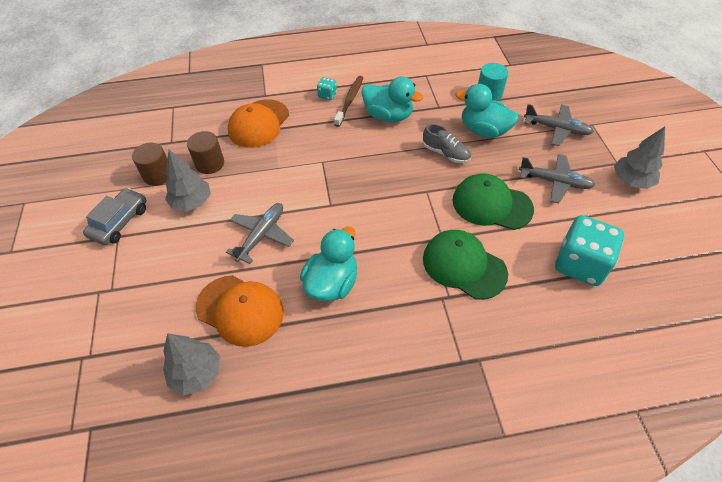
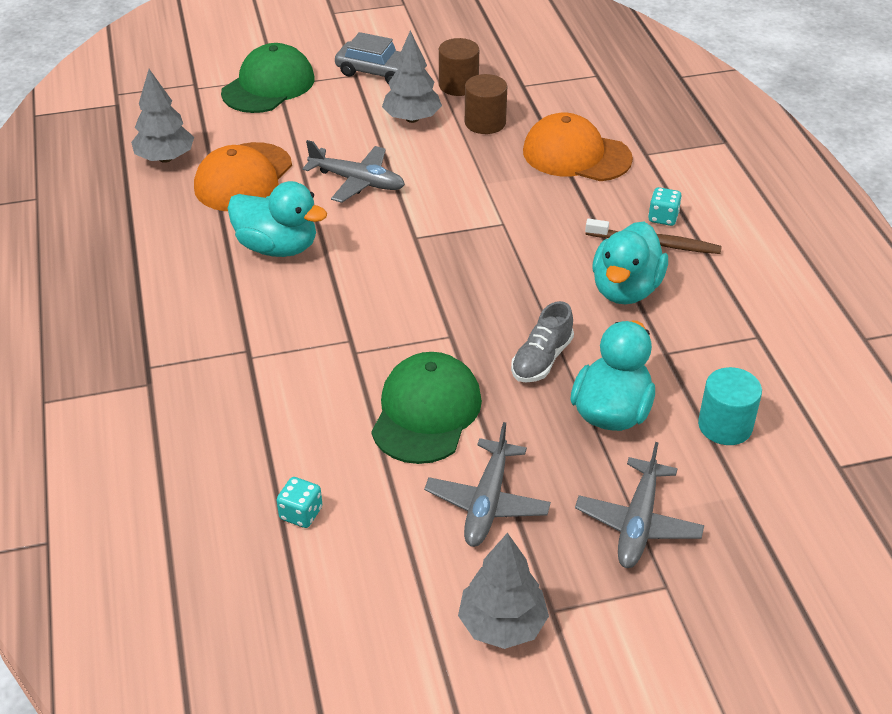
camera: 85 degrees right, 10 degrees down
(464, 266) = (302, 374): green cap -> green cap (268, 86)
(580, 264) = (301, 513): turquoise dice -> turquoise dice, size x0.44

